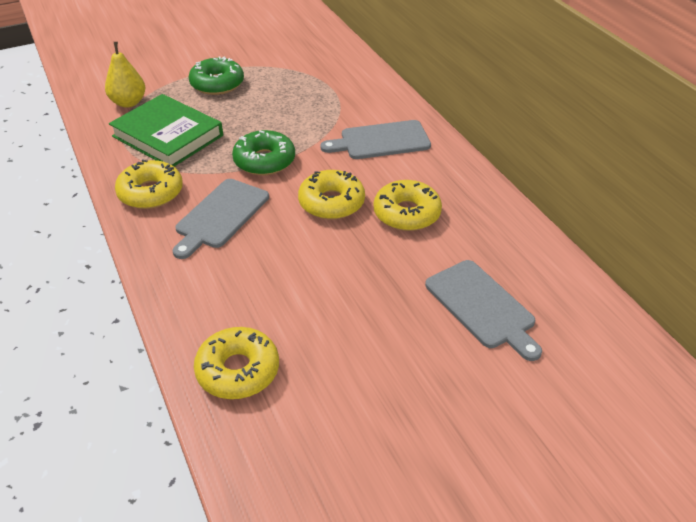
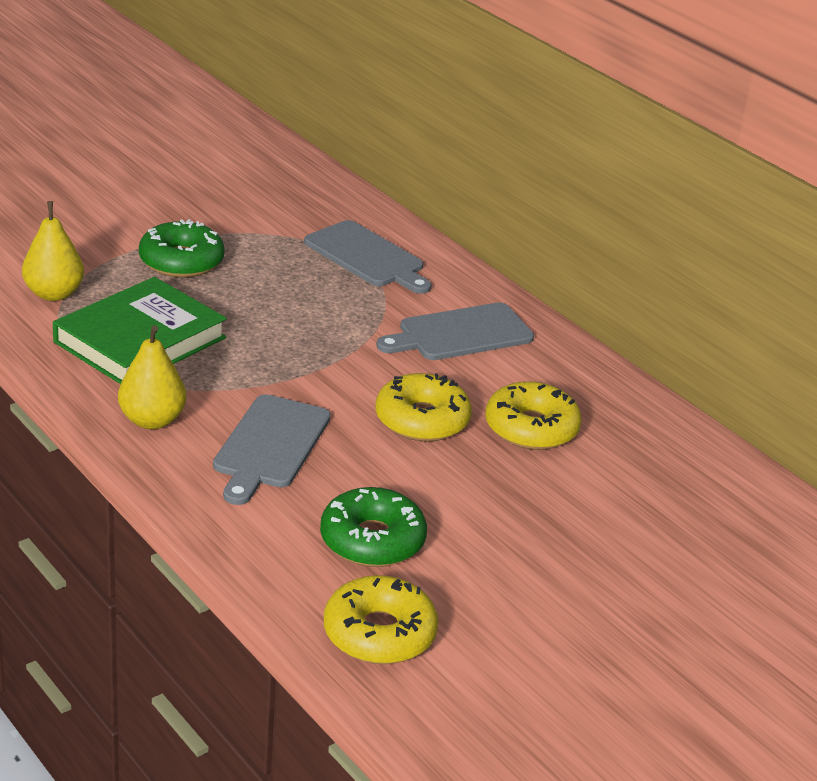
camera: 15 degrees left, 10 degrees down
(151, 193) = (152, 420): yellow donut -> yellow pear
(168, 136) = (140, 340): green book -> green book turned 75 degrees counterclockwise
(264, 161) = (302, 368): green donut -> green donut (372, 540)
(482, 307) = (669, 536): grey cutting board -> grey cutting board (367, 257)

